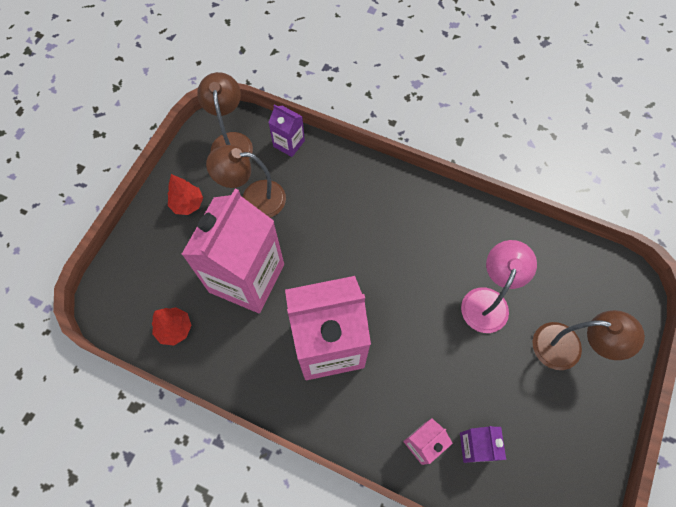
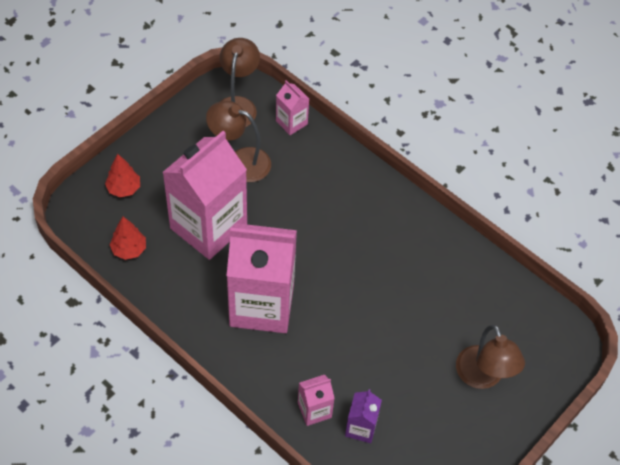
camera: 15 degrees right, 10 degrees down
(187, 204) = (177, 148): red tree -> red tree (124, 188)
(289, 143) = (291, 122): purple carton -> pink carton
(488, 300) = (425, 314): pink lamp -> none
(567, 348) = (483, 377): brown lamp -> brown lamp turned 45 degrees clockwise

